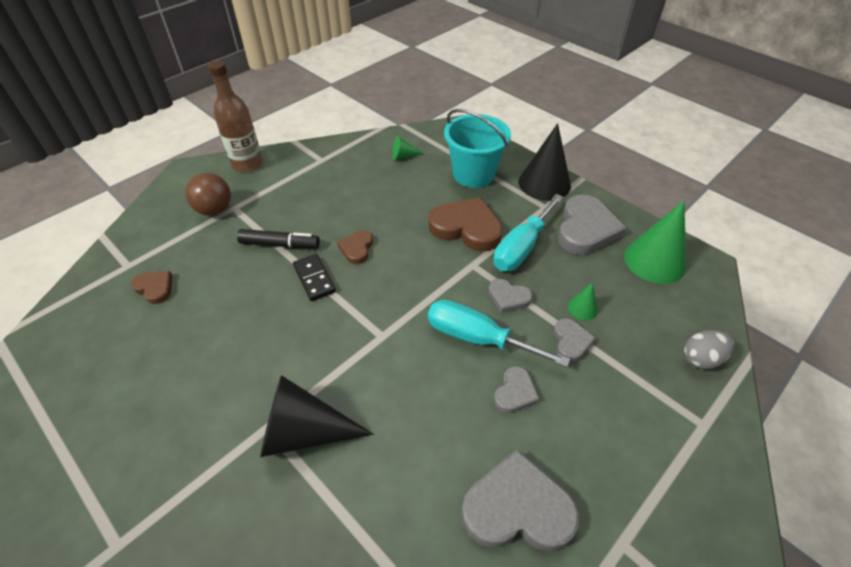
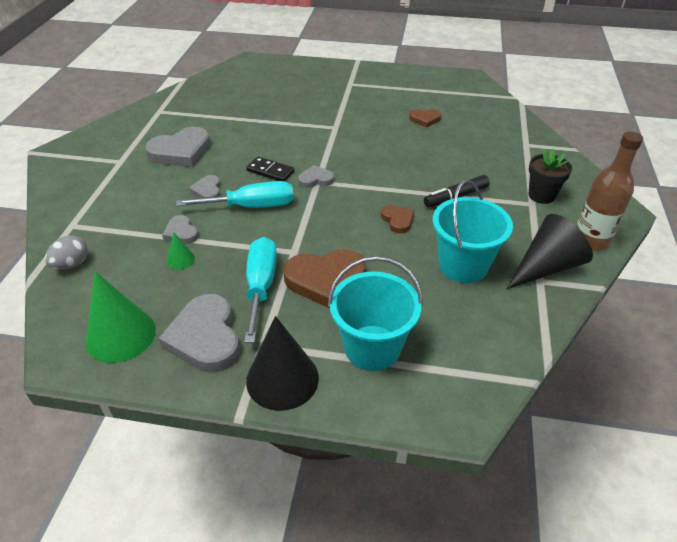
camera: 145 degrees right, 5 degrees down
(155, 288) = (488, 143): brown heart -> brown heart (425, 119)
(214, 210) = (541, 195): brown ball -> black flower pot
(304, 432) = (314, 132): black cone -> black cone (546, 267)
(314, 279) = (400, 189): black domino -> black domino (270, 171)
(355, 191) = (463, 265): none -> turquoise bucket
(404, 156) = (471, 331): green cone -> none
(508, 297) = (246, 240): grey heart -> grey heart (316, 179)

